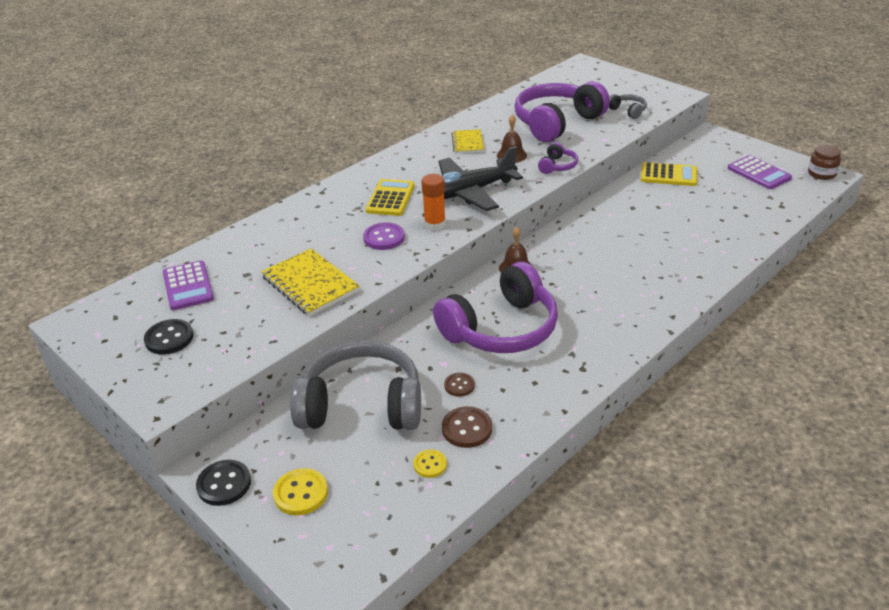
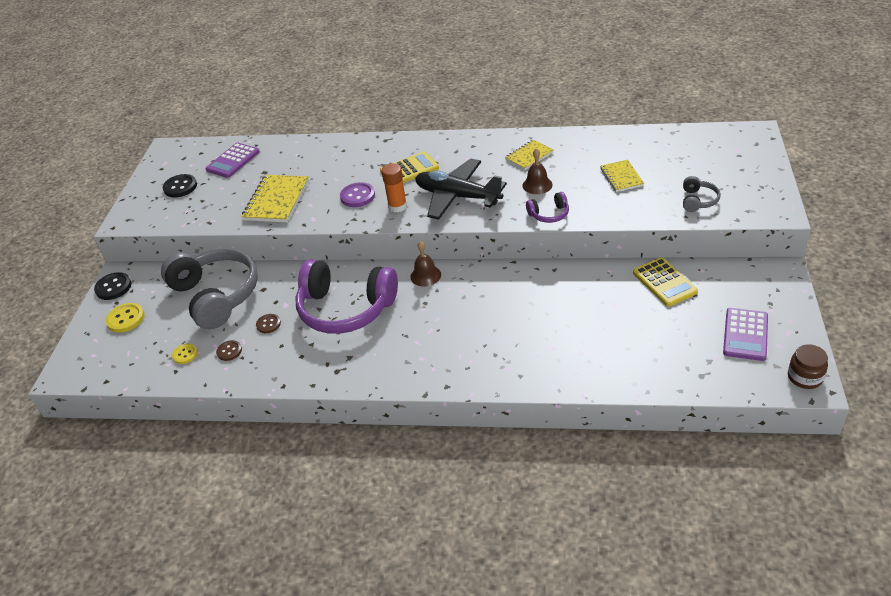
camera: 55 degrees right, 5 degrees up
(467, 428) = (229, 351): brown button -> brown button, size x0.64
(556, 123) = (621, 177): purple headphones -> yellow notebook

